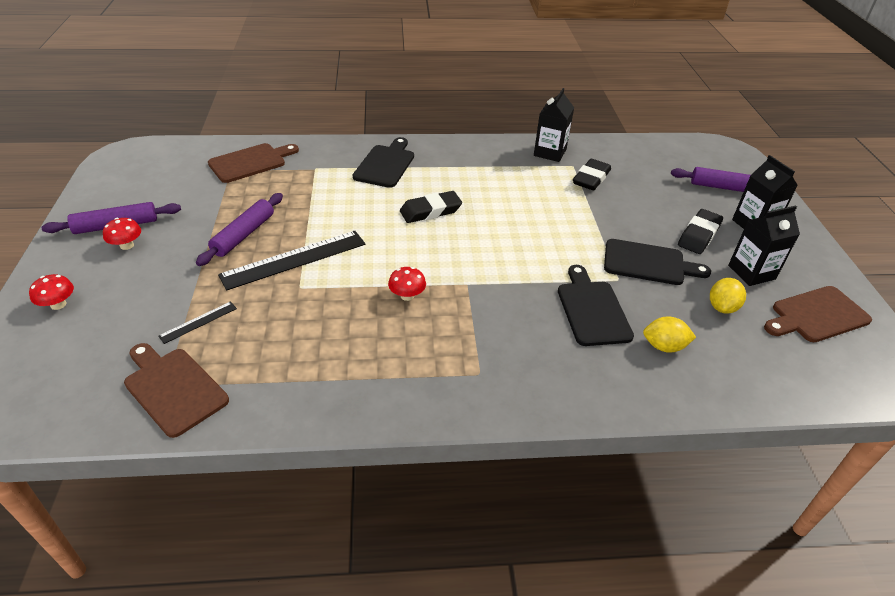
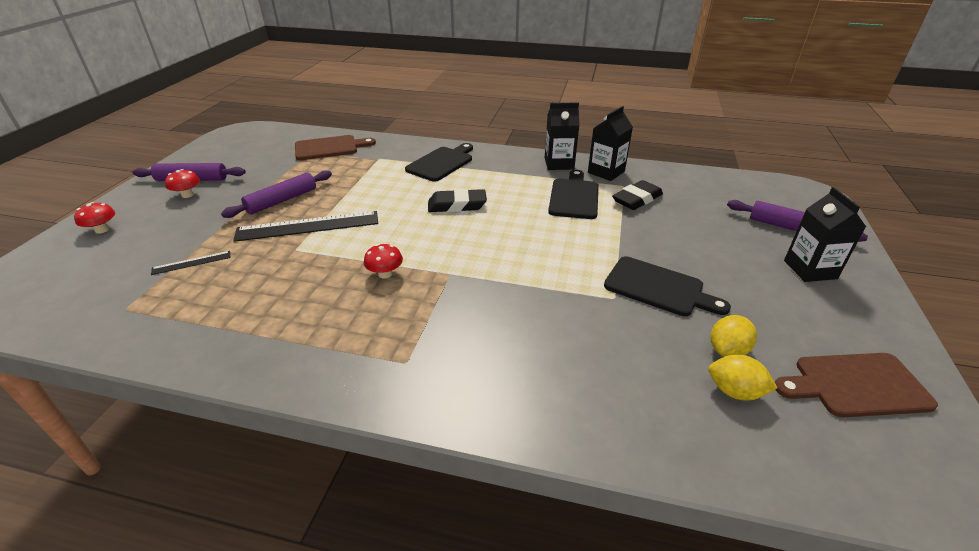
camera: 20 degrees right, 5 degrees down
(173, 388) = (127, 313): brown cutting board -> none
(592, 310) = (567, 323): black cutting board -> black cutting board (574, 197)
(664, 346) = (631, 379): yellow lemon -> yellow lemon (734, 391)
(699, 235) = (734, 270): black eraser -> none
(751, 272) = (784, 319): black carton -> black carton (559, 163)

